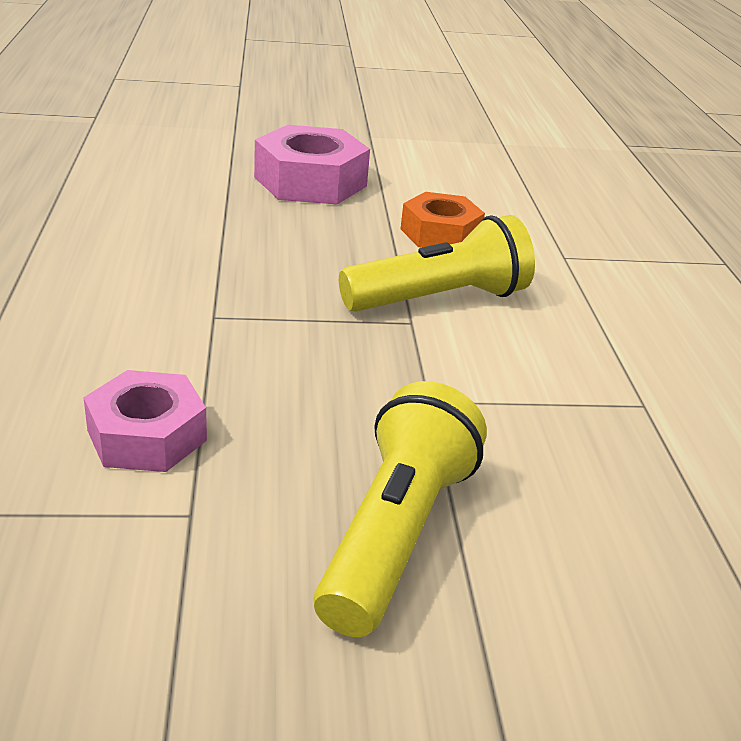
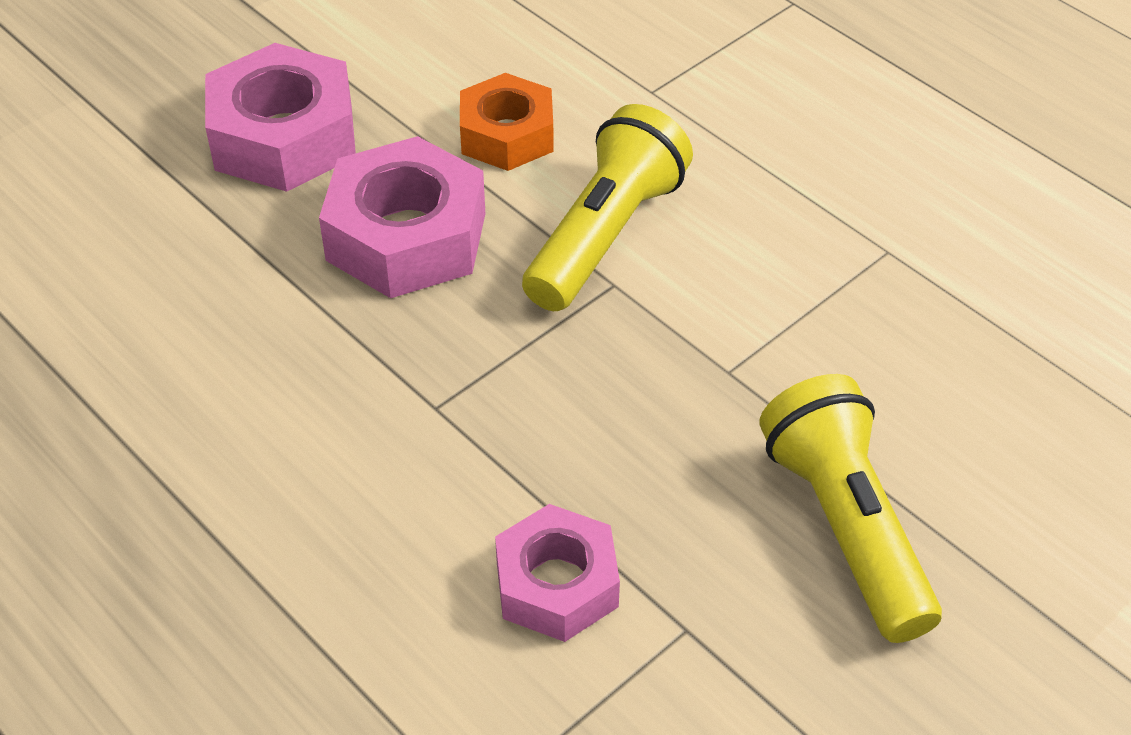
camera: 35 degrees left, 15 degrees up
(314, 244) = (406, 237): none -> pink nut

